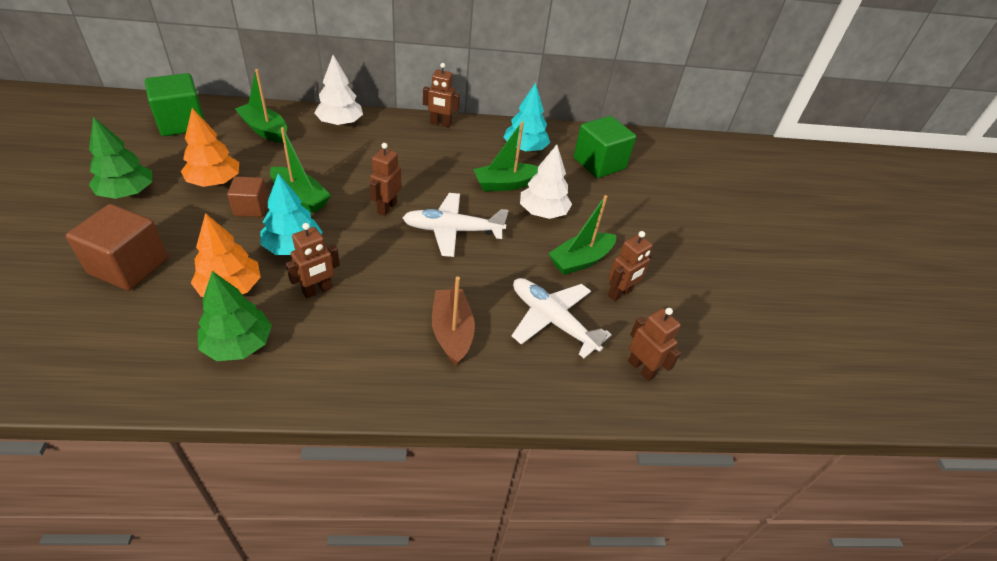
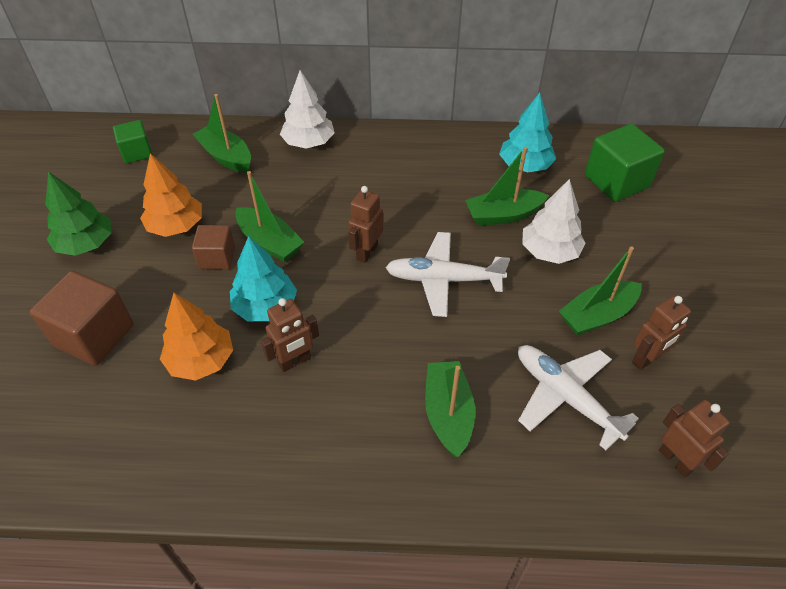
camera: 10 degrees right, 5 degrees up
(182, 123) = (137, 152): green cube -> green cube, size x0.60
(238, 344) = (214, 430): green tree -> none
(440, 124) = (423, 137): brown robot -> none
(452, 332) = (448, 413): brown boat -> green boat

